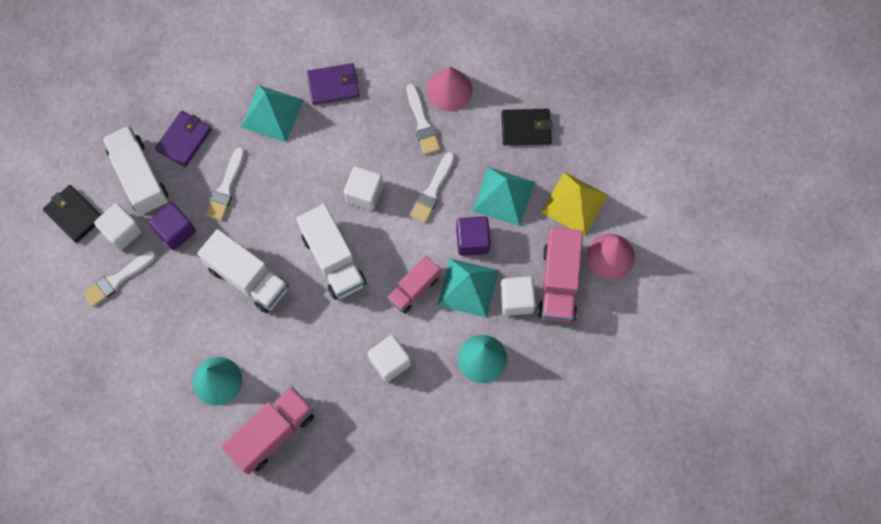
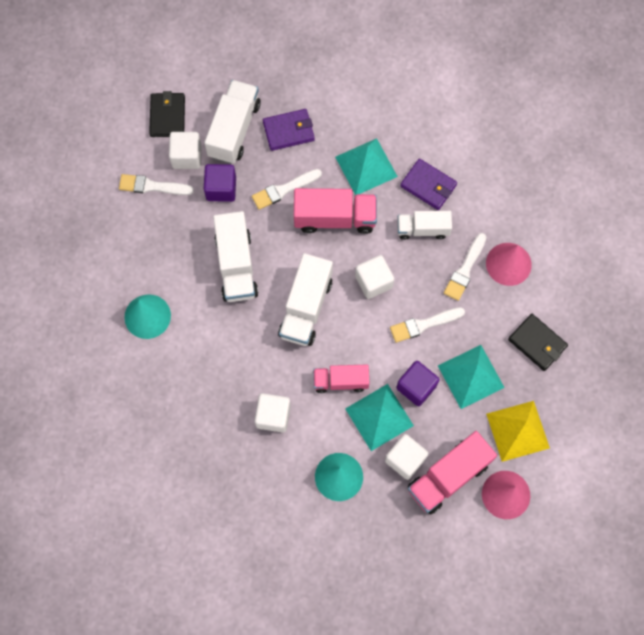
camera: 45 degrees right, 0 degrees up
(272, 433) = (147, 387): pink truck -> pink truck (335, 218)
(362, 121) = (422, 229): none -> white truck

